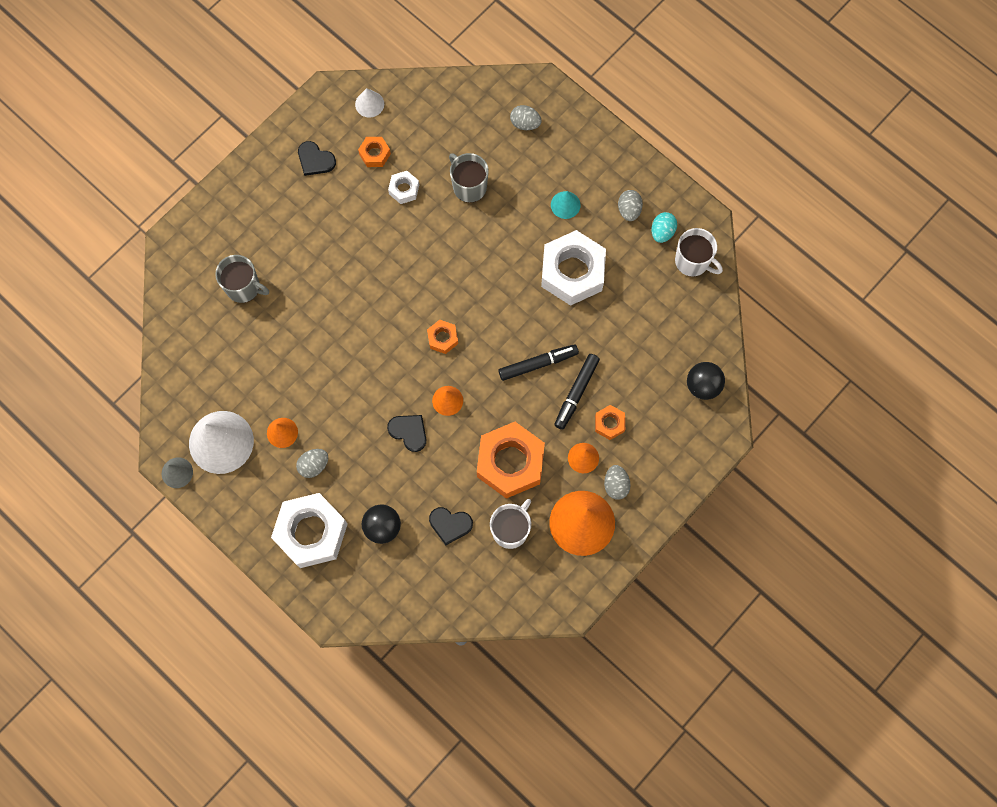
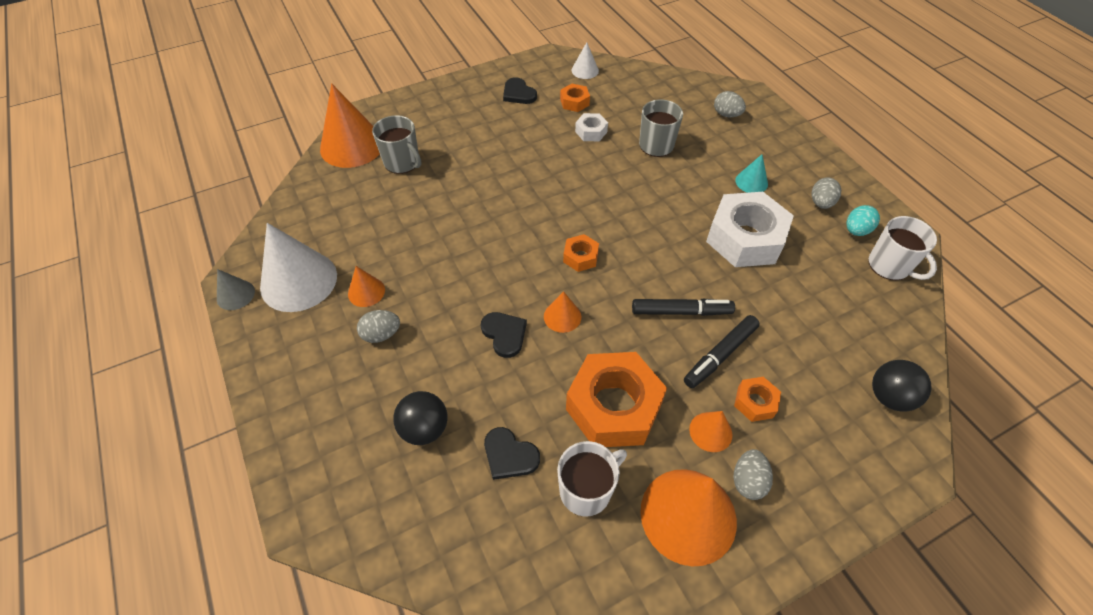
camera: 20 degrees right, 20 degrees down
(186, 283) = (352, 145): none -> orange cone
(311, 532) = (338, 405): white nut -> none

